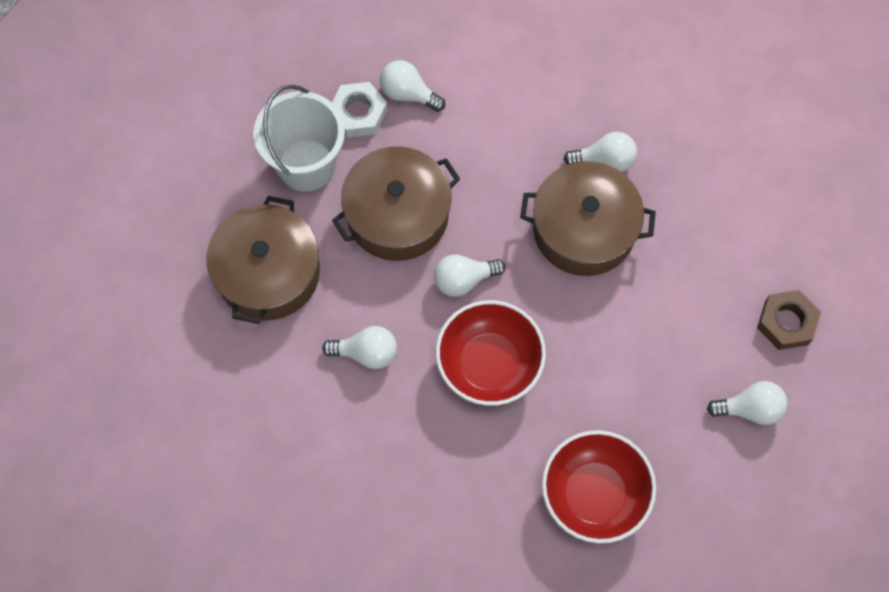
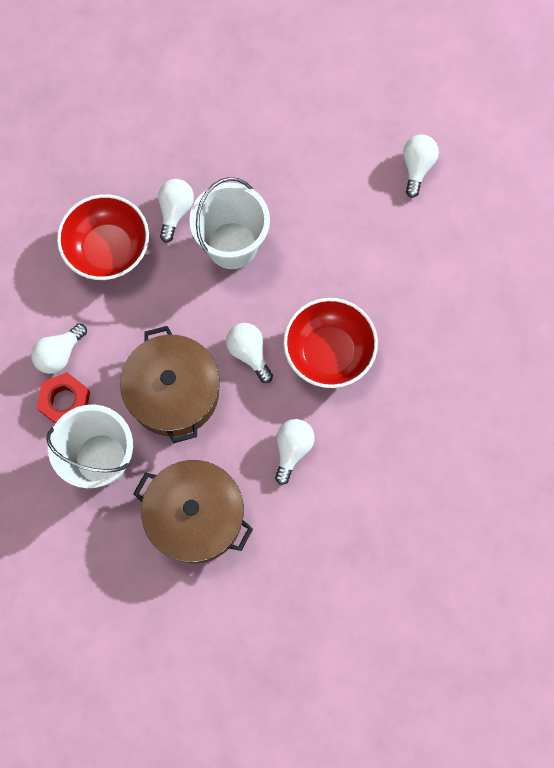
camera: 75 degrees left, 5 degrees up
(358, 113) = (65, 401): white nut -> red nut
(463, 280) = (249, 353): white light bulb -> white light bulb turned 150 degrees clockwise
(584, 230) = (232, 245): brown pot -> white bucket
(594, 494) = (457, 301): red bowl -> red bowl (108, 249)
(786, 322) = (354, 119): brown nut -> none

